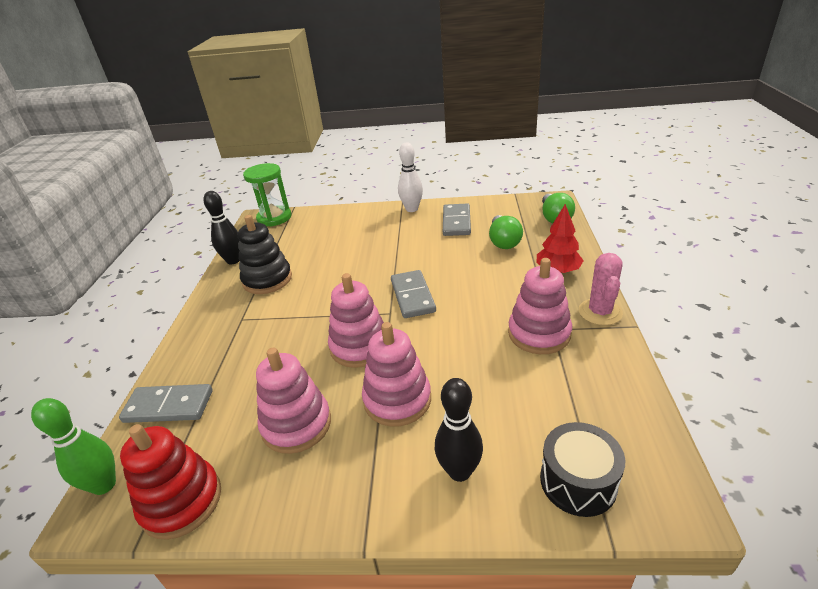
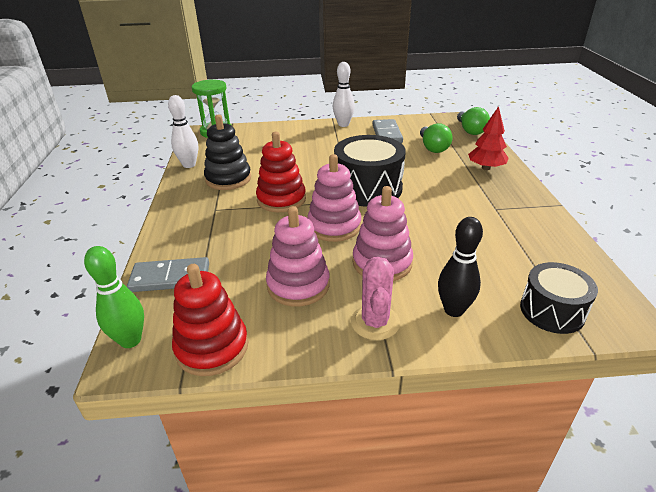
camera: 10 degrees left, 0 degrees up
(233, 260) = (189, 165): black bowling pin -> white bowling pin
(314, 308) = (281, 199): none -> red stacking toy
(413, 296) = (368, 188): grey domino -> black drum
(539, 333) = (485, 212): pink stacking toy -> none
(600, 312) = (530, 196): pink cactus -> pink cactus (375, 322)

